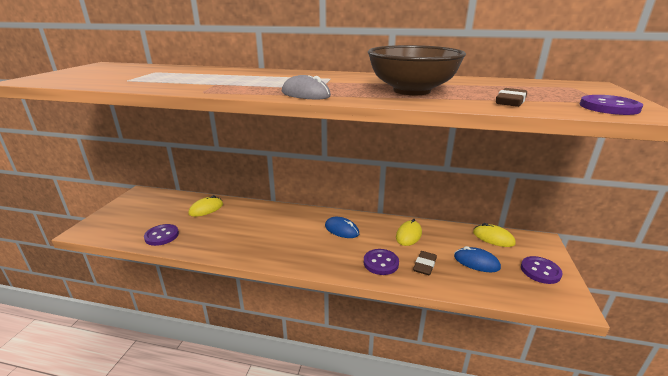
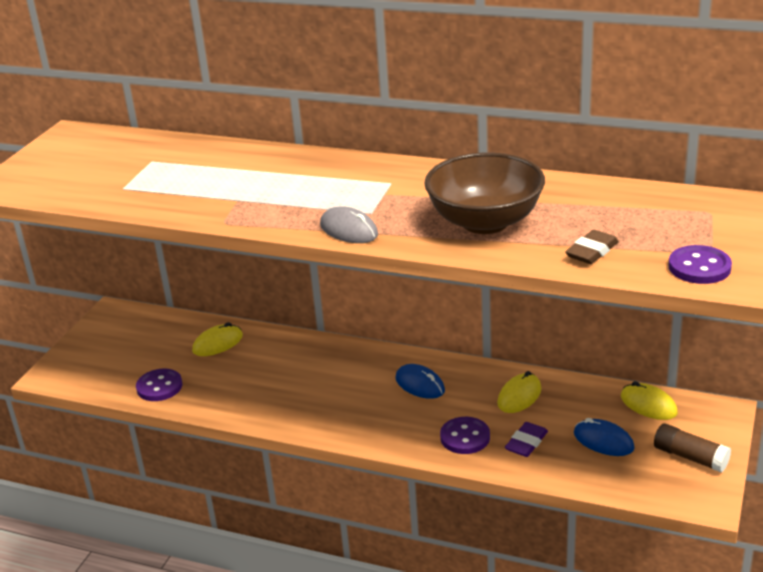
camera: 10 degrees right, 5 degrees up
(424, 265) = (526, 443): brown eraser -> purple eraser
(540, 271) = (690, 457): purple button -> brown glue stick

